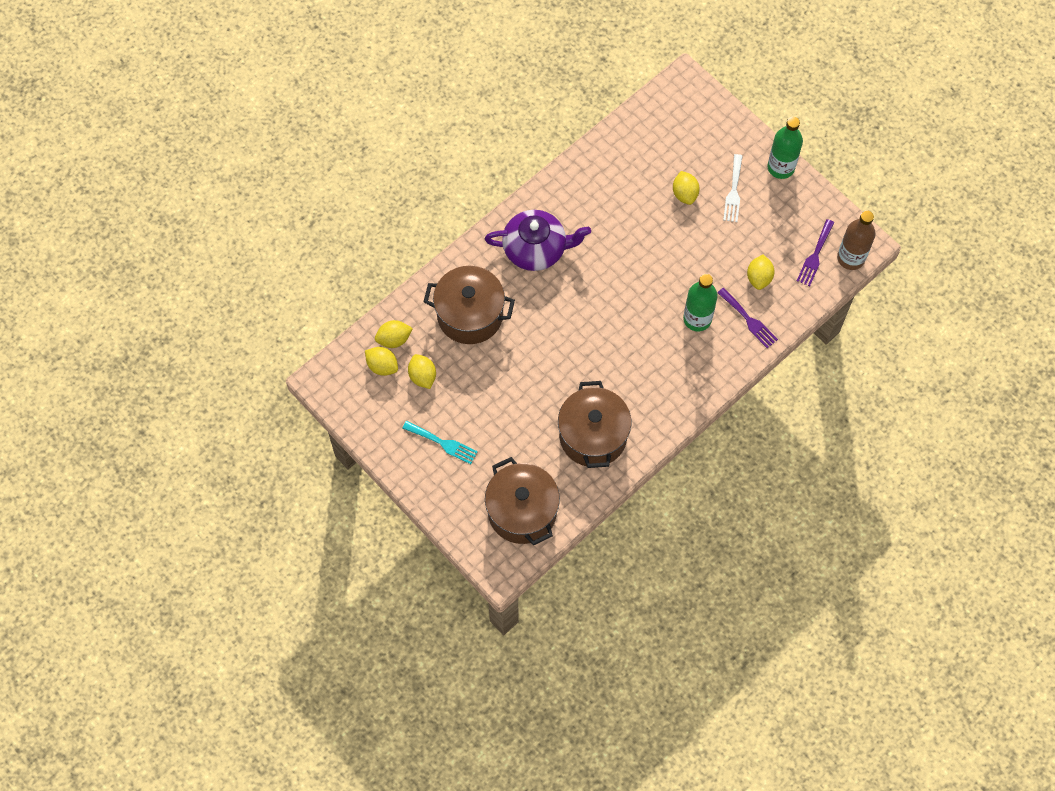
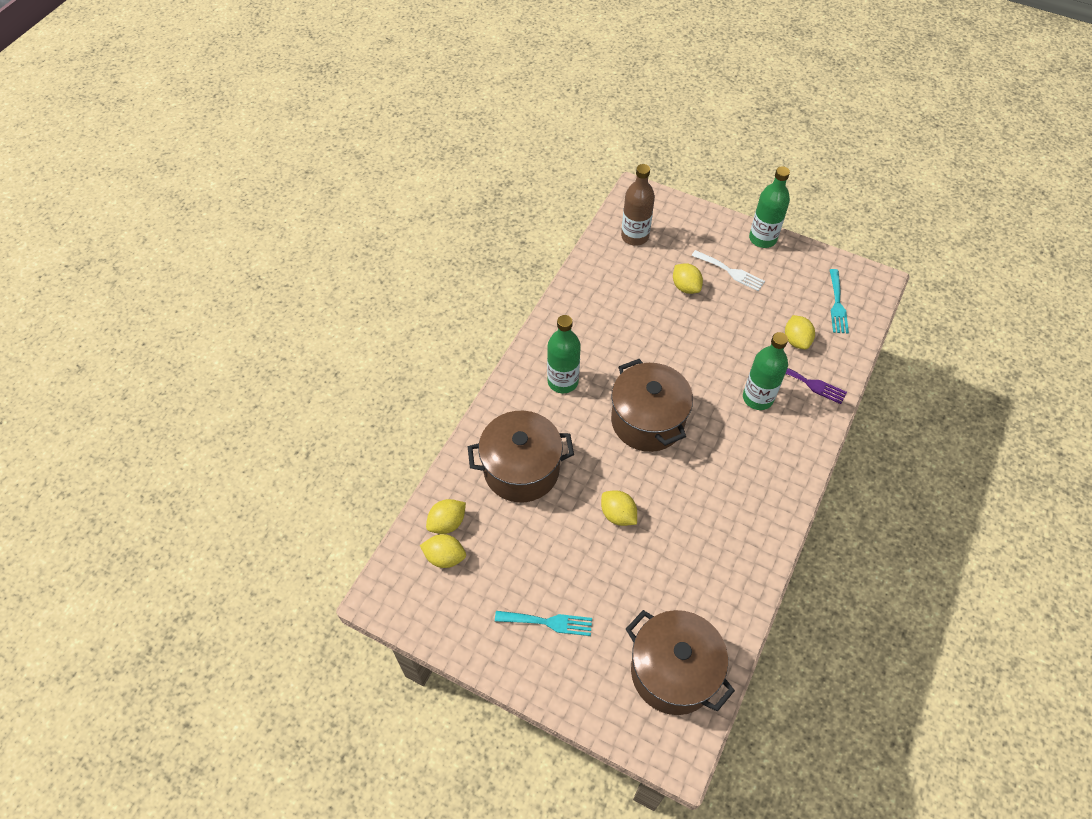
camera: 20 degrees left, 10 degrees down
(422, 376) = (495, 553): yellow lemon -> yellow lemon (618, 515)
(536, 249) = (563, 381): purple teapot -> green bottle
(593, 436) = (711, 555): brown pot -> brown pot (647, 421)
(733, 191) = (730, 271): white fork -> white fork turned 45 degrees counterclockwise
(815, 255) = (837, 304): purple fork -> turquoise fork
(851, 258) = (871, 296): brown bottle -> brown bottle (635, 236)

